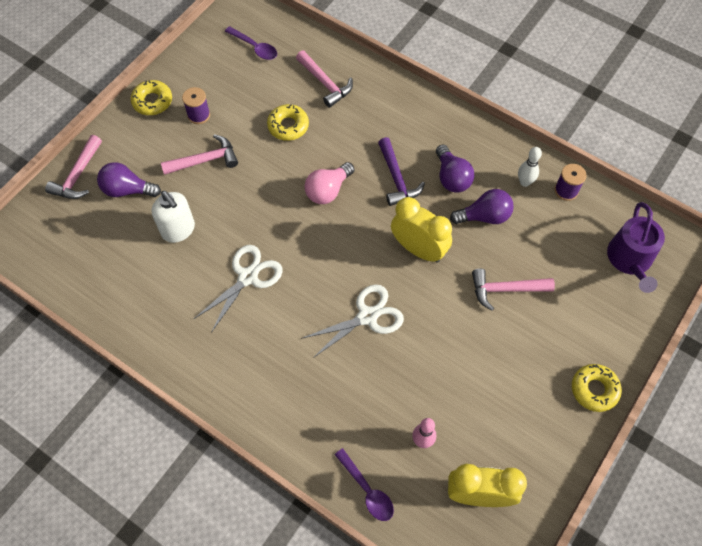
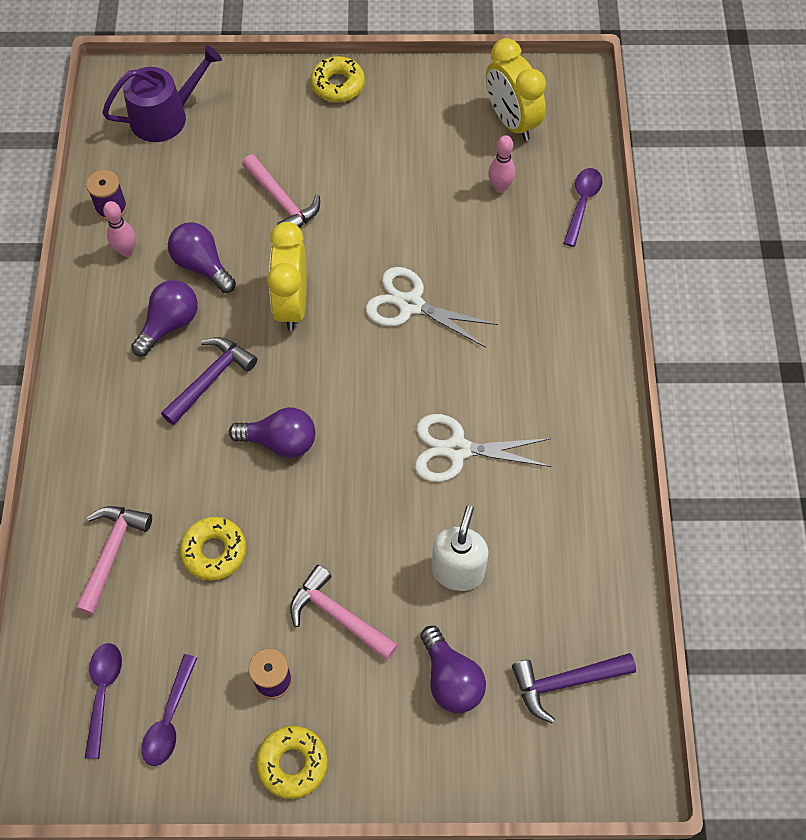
camera: 125 degrees left, 0 degrees up
(76, 240) = (565, 682): none -> purple hammer
(78, 175) = (479, 764): pink hammer -> none
(219, 66) = (169, 718): none -> purple spoon
(328, 190) = (280, 441): pink light bulb -> purple light bulb
(524, 182) = (126, 251): white bowling pin -> pink bowling pin

